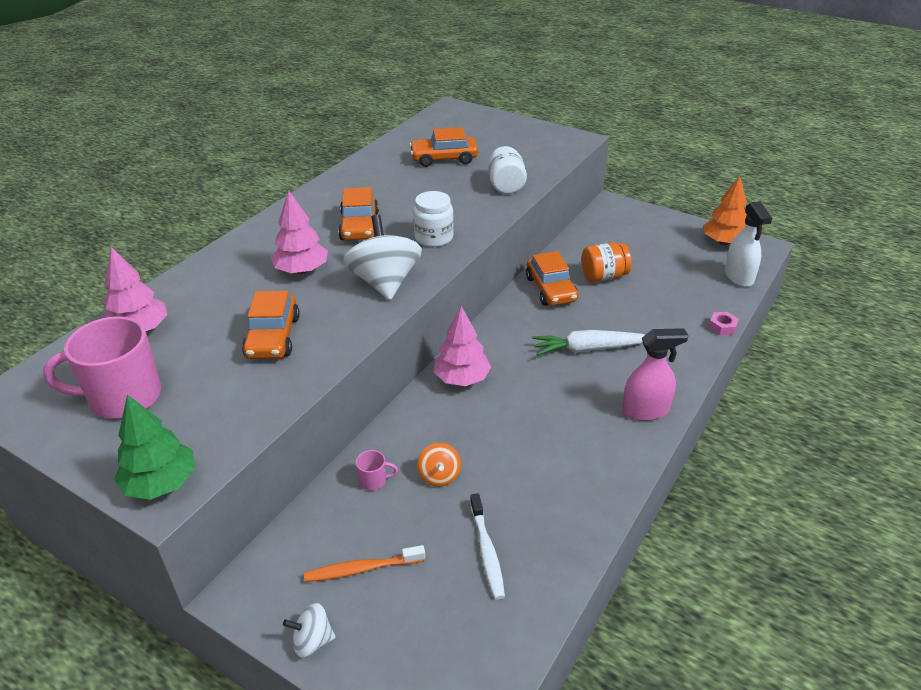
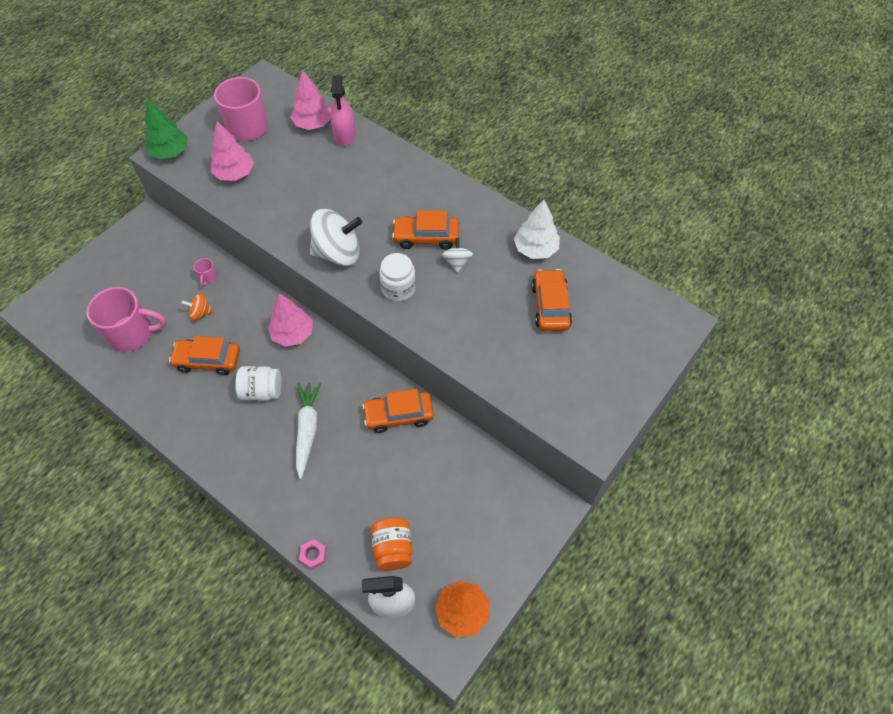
camera: 95 degrees right, 20 degrees up
(273, 337) = (287, 190): orange car -> orange car (208, 360)
(302, 270) = (366, 202): pink tree -> pink tree (235, 174)
(312, 641) = (107, 250): white spinning top -> white spinning top (457, 262)
(362, 569) = (143, 271): orange toothbrush -> none
(375, 167) = (535, 249): none -> white tree
(487, 551) = (132, 334): white toothbrush -> pink mug
(506, 185) = (487, 354): white jar -> white jar (262, 391)
(603, 276) = (413, 466): orange jar -> orange jar (393, 549)
(645, 410) = (224, 456): pink spray bottle -> pink spray bottle (345, 135)

